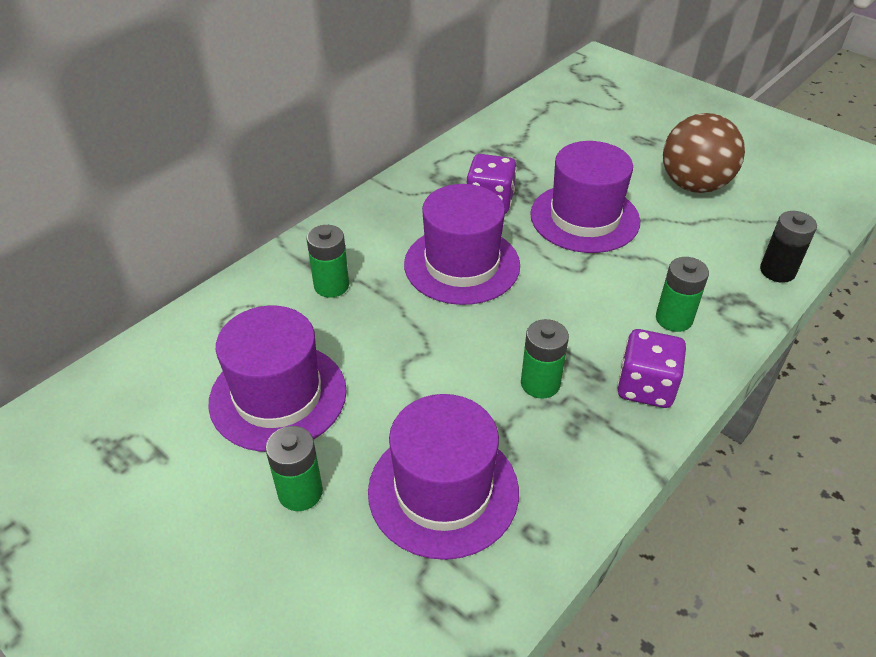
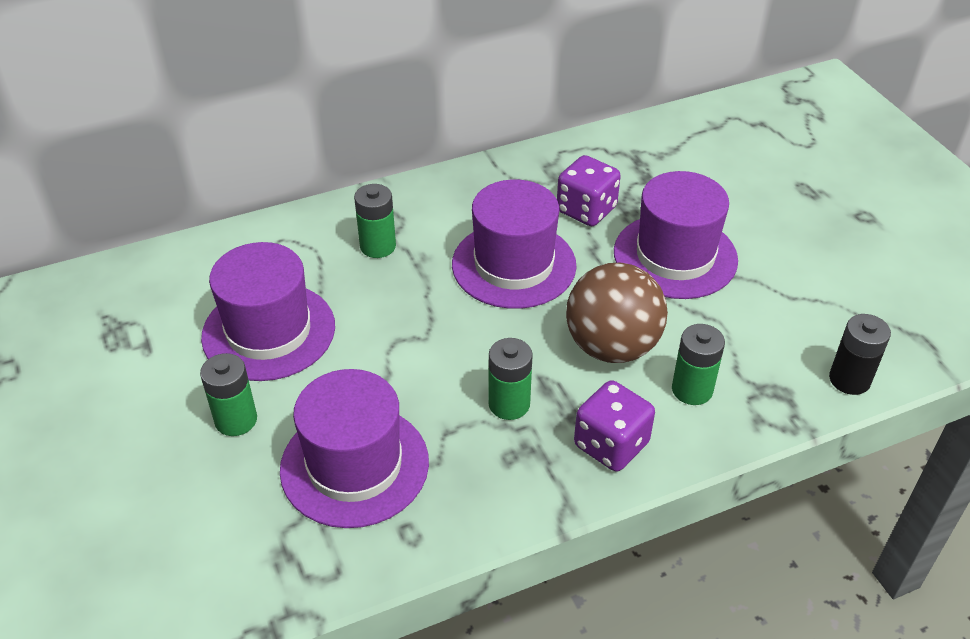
camera: 25 degrees right, 0 degrees up
(694, 185) = (826, 257): brown ball -> brown ball (612, 346)

